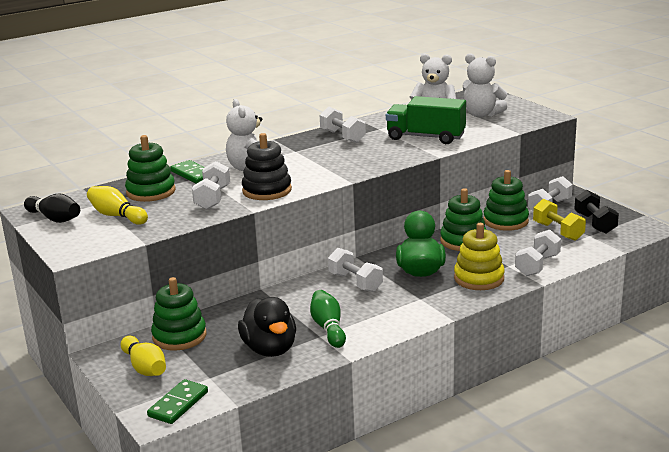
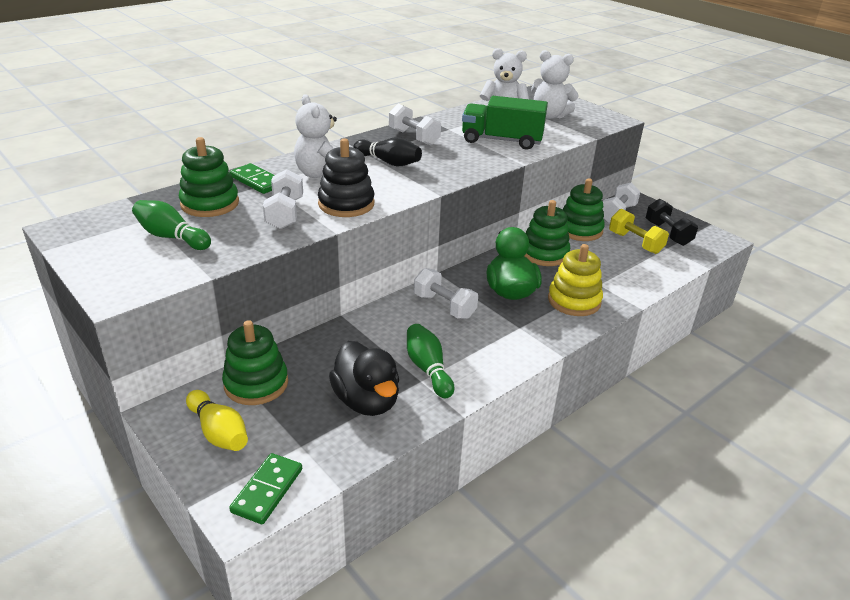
camera: 10 degrees left, 10 degrees up
(54, 218) = (93, 240): black bowling pin -> black bowling pin (389, 162)
(117, 216) = (171, 237): yellow bowling pin -> green bowling pin
(537, 265) = (628, 284): white dumbbell -> none

